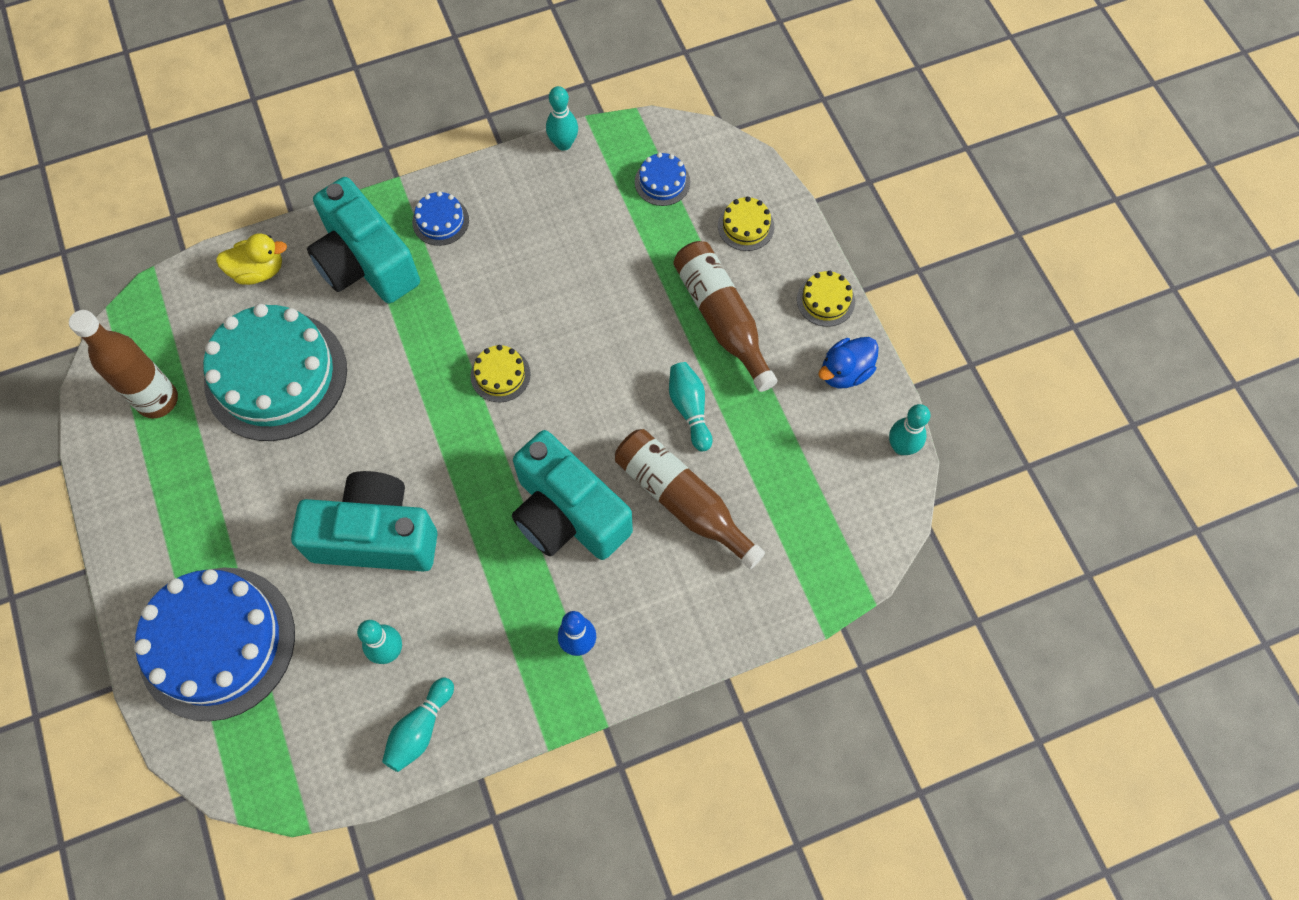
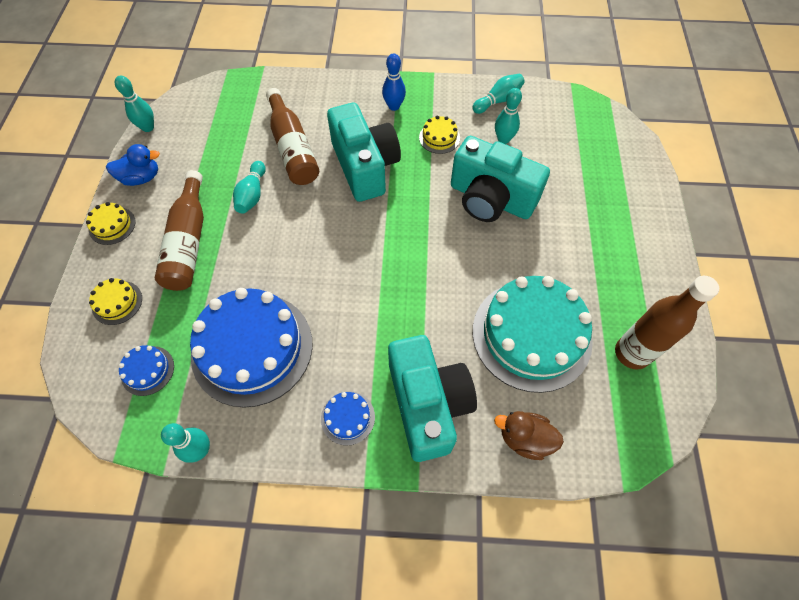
camera: 155 degrees left, 5 degrees down
(217, 642) = (608, 179): blue cake -> blue cake (252, 348)
(258, 271) = (524, 438): yellow duck -> brown duck
(500, 375) = (363, 266): yellow cake -> yellow cake (439, 138)

